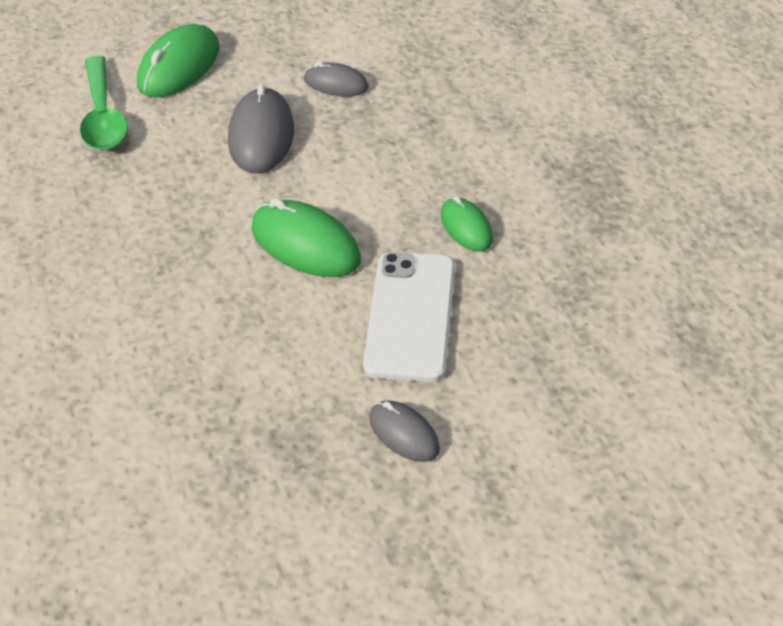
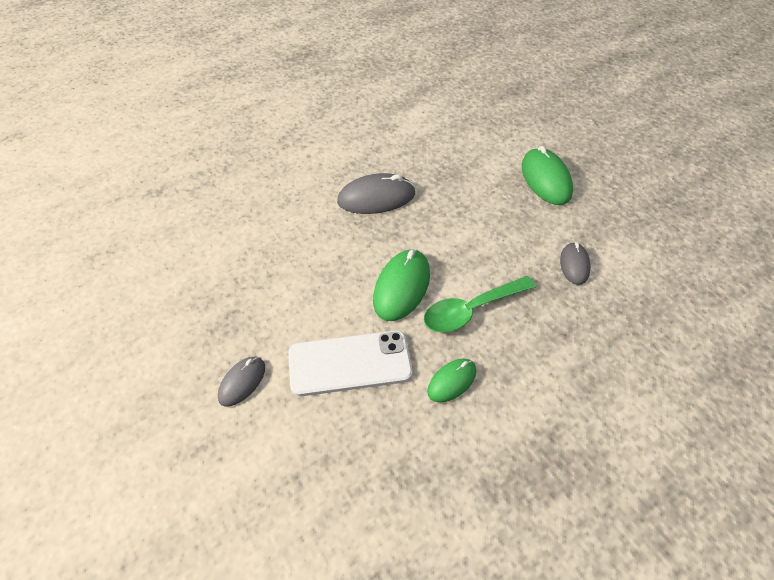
camera: 75 degrees right, 5 degrees up
(103, 116) = (480, 159): green spoon -> green spoon (471, 310)
(179, 66) = (545, 179): green mouse -> green mouse turned 60 degrees clockwise
(261, 135) = (498, 237): grey mouse -> grey mouse (376, 198)

